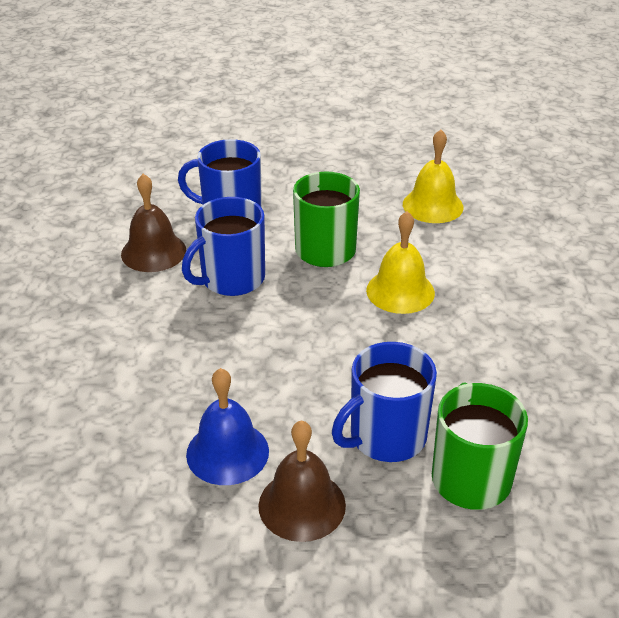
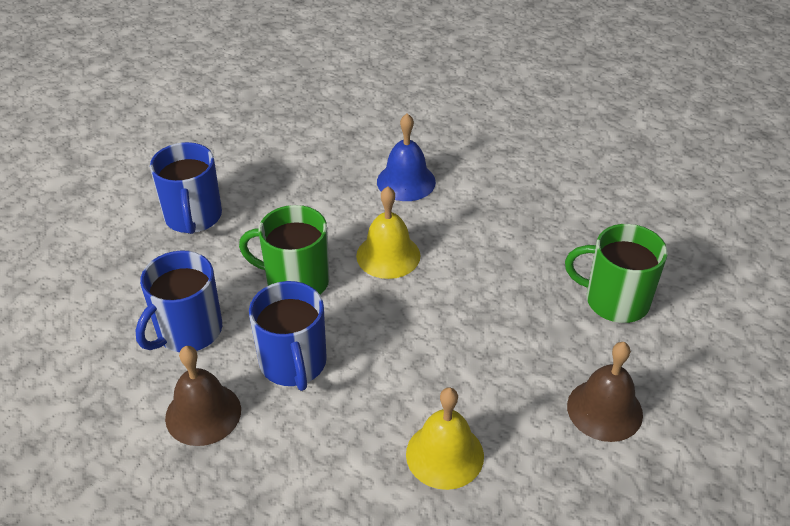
camera: 65 degrees left, 5 degrees up
(227, 452) = (526, 441): blue bell -> blue bell (406, 181)
(386, 437) = (554, 331): blue mug -> blue mug (193, 217)
(433, 205) = (286, 189): yellow bell -> yellow bell (444, 455)

